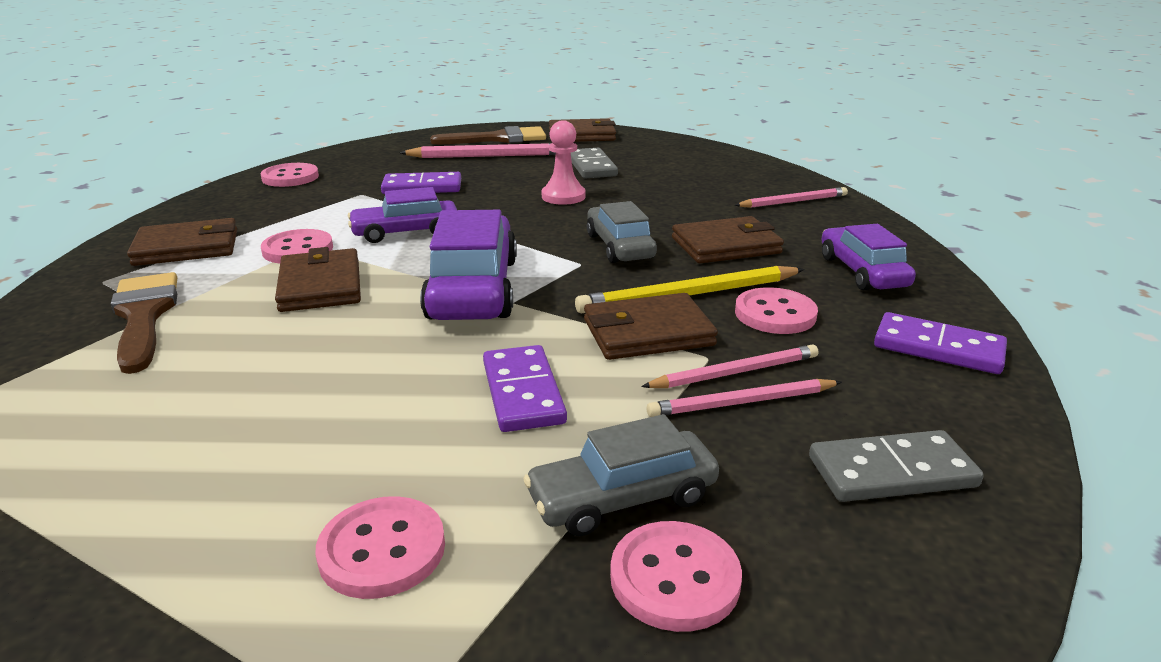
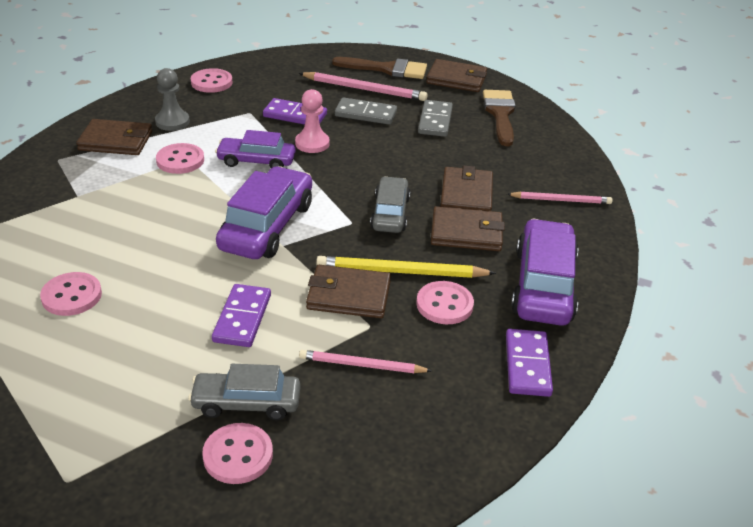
camera: 20 degrees right, 10 degrees up
(144, 316) = (69, 196): brown brush -> brown brush (500, 114)
(260, 217) = (172, 122): none -> grey pawn
(320, 286) = (177, 198): brown wallet -> brown wallet (466, 195)
(382, 550) = (114, 392): pink button -> pink button (72, 296)
(563, 196) = (388, 150): pink pawn -> pink pawn (312, 143)
(735, 372) = (377, 342): pink pencil -> none
(862, 272) = (543, 285): purple car -> purple car, size x1.59
(891, 472) = (405, 438): grey domino -> grey domino (365, 114)
(938, 348) = (527, 365): purple domino -> purple domino turned 45 degrees clockwise

